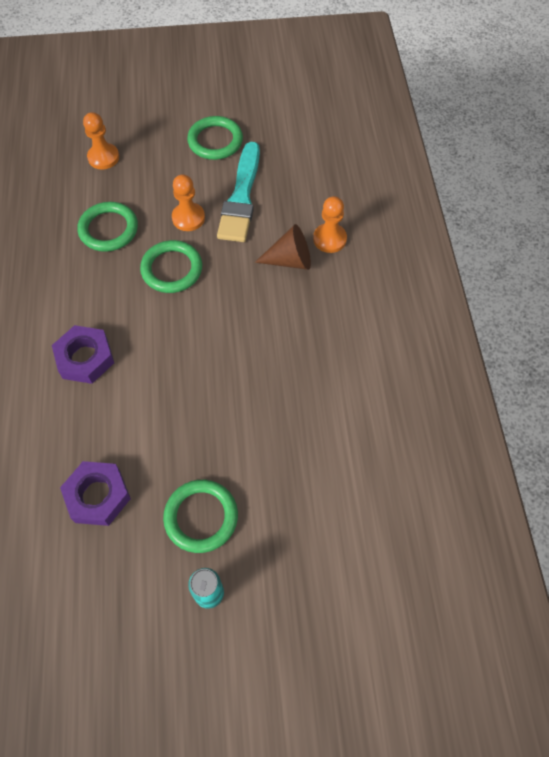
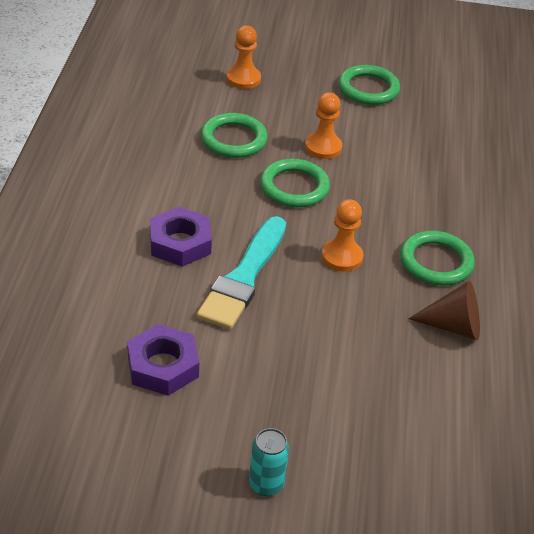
camera: 10 degrees right, 20 degrees down
(201, 517) = (274, 412): green ring -> green ring (436, 262)
(241, 197) = (386, 142): turquoise brush -> turquoise brush (244, 277)
(290, 260) = (428, 206): brown cone -> brown cone (453, 326)
(329, 239) = (477, 197): orange pawn -> orange pawn (342, 257)

